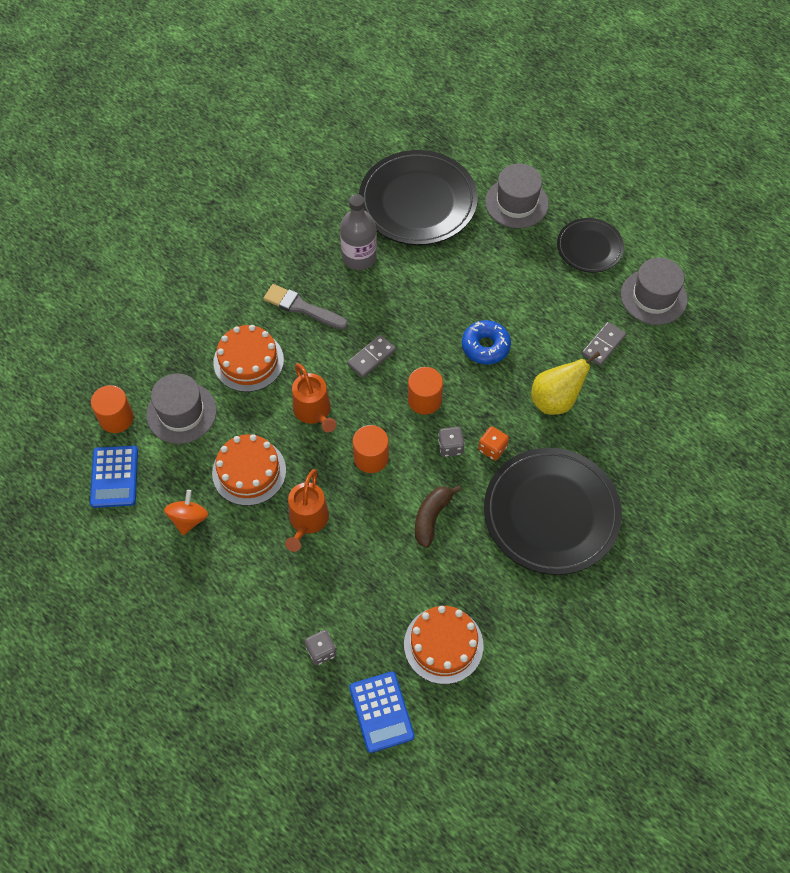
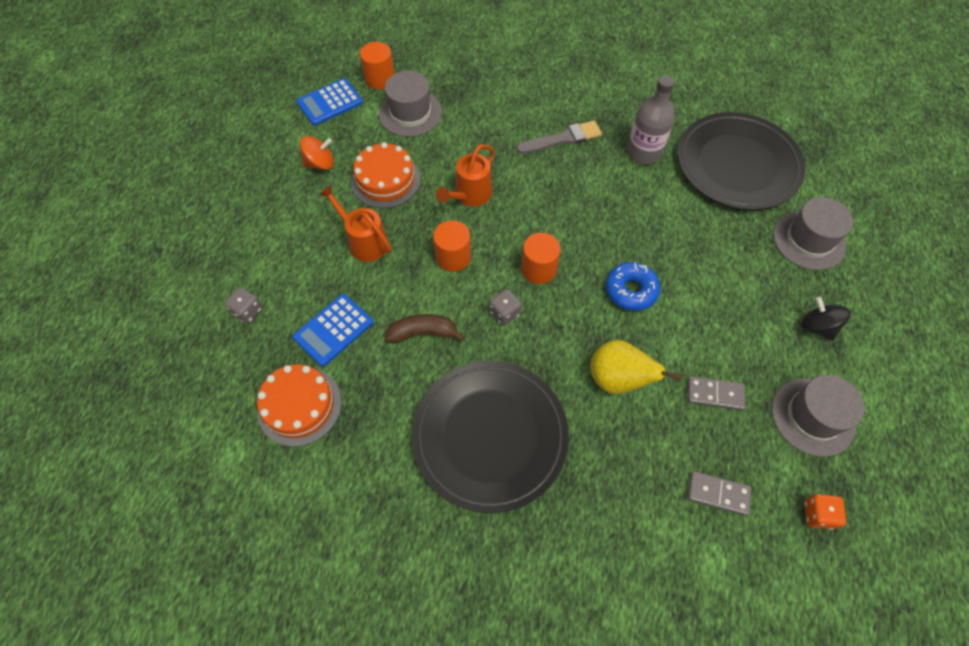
camera: 60 degrees right, 0 degrees up
(248, 361) = (486, 130): orange cake -> none
(302, 307) = (562, 139): grey brush -> grey brush turned 75 degrees clockwise
(307, 521) = (364, 241): orange watering can -> orange watering can turned 60 degrees clockwise
(371, 357) = (552, 209): grey domino -> grey domino (718, 494)
(381, 712) = (210, 386): blue calculator -> blue calculator (333, 330)
(492, 448) = (526, 349): orange dice -> orange dice (817, 514)
(589, 247) = (817, 327): black plate -> black spinning top

